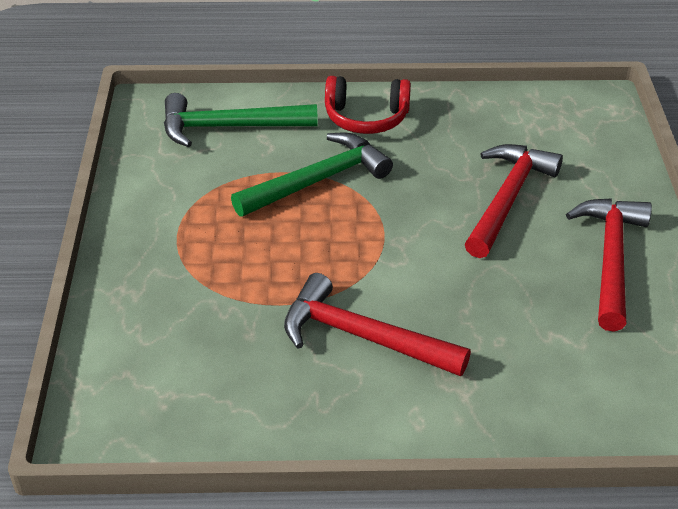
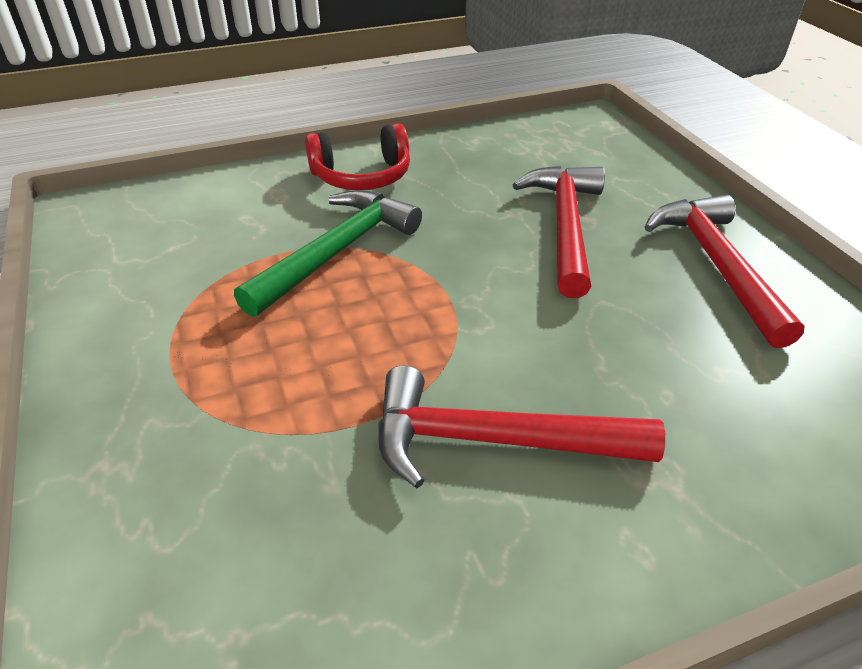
camera: 20 degrees left, 0 degrees up
(229, 127) = (200, 215): green hammer -> none

